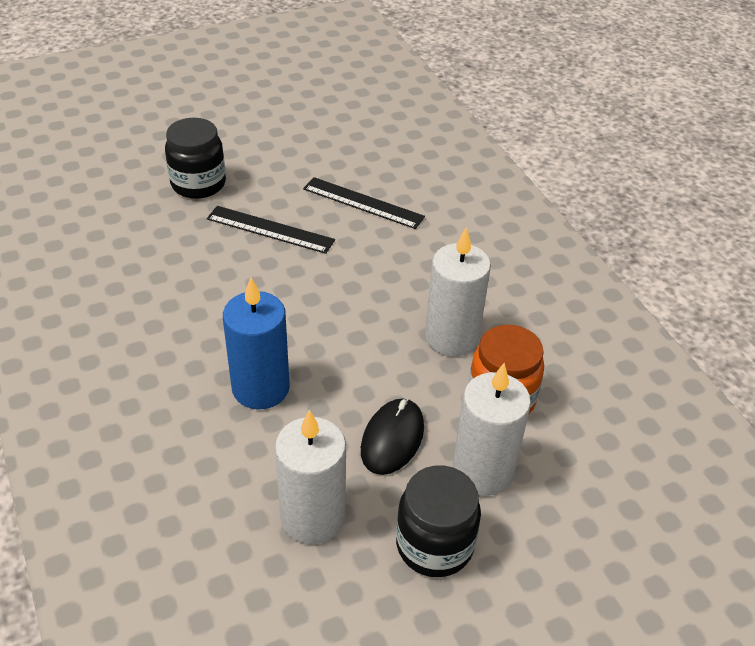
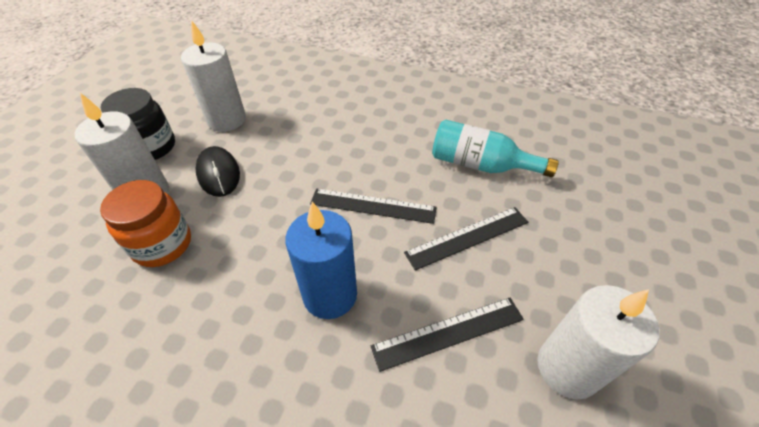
camera: 135 degrees right, 5 degrees up
(168, 260) = (480, 165): none -> turquoise bottle
(198, 184) = (572, 229): black jar -> none
(261, 388) = (322, 146): blue candle -> blue candle (330, 295)
(299, 298) = (373, 206): none -> black ruler
(451, 337) = (236, 262): white candle -> white candle (567, 368)

